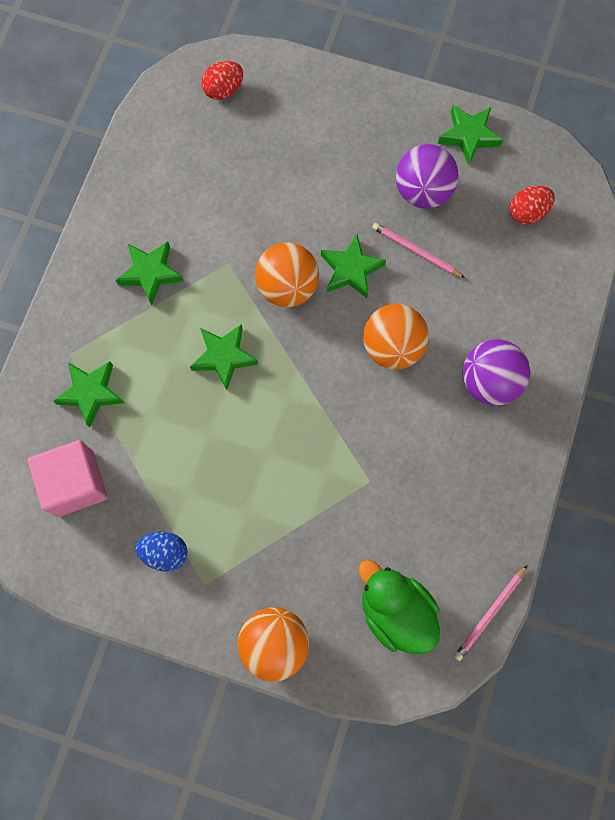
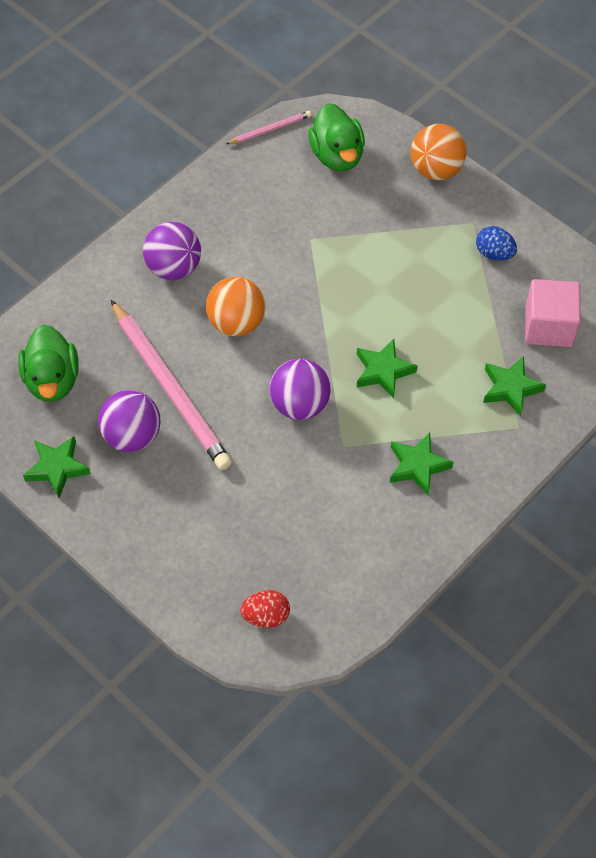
camera: 155 degrees left, 15 degrees down
(287, 287) = (299, 404): orange ball -> purple ball
(351, 270) = (236, 396): green star -> none
(416, 251) = (170, 388): pink pencil -> pink pencil, size x2.22
(527, 212) = (52, 380): red egg -> green duck

